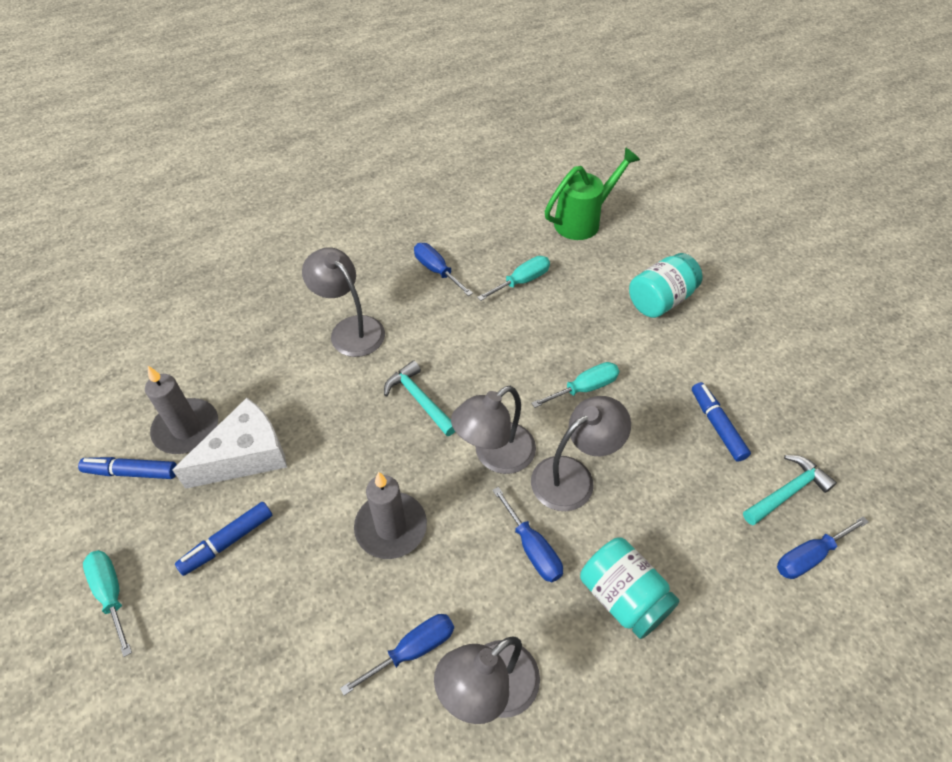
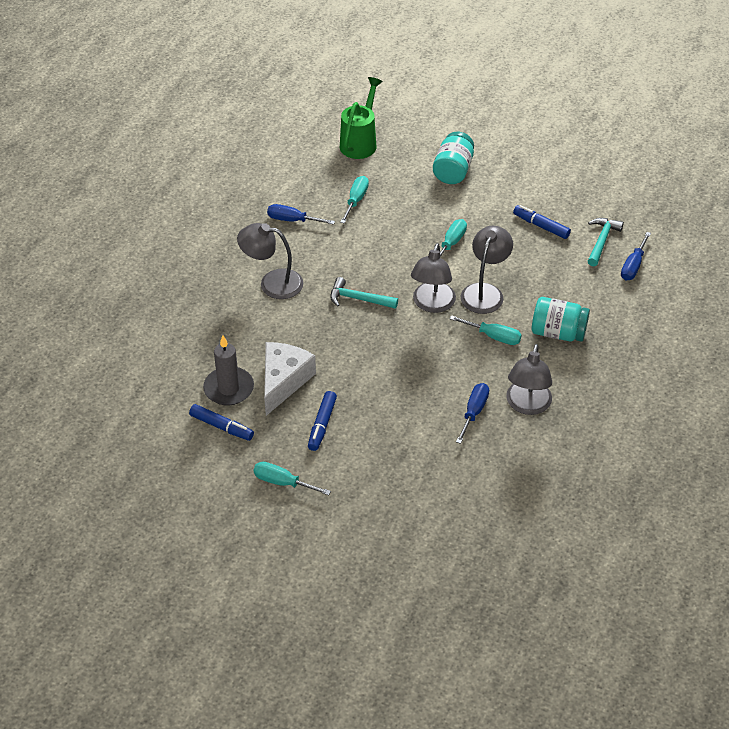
camera: 35 degrees left, 5 degrees down
(132, 472) = (221, 426): blue marker -> blue marker turned 120 degrees counterclockwise
(391, 527) = (408, 368): grey candle -> none
(532, 548) = (493, 336): blue screwdriver -> turquoise screwdriver

